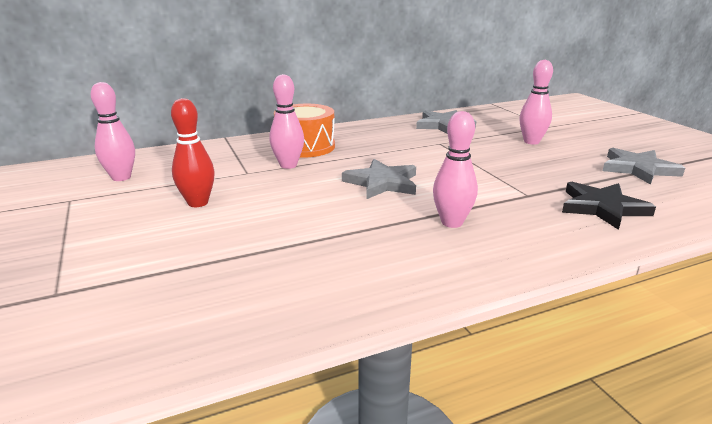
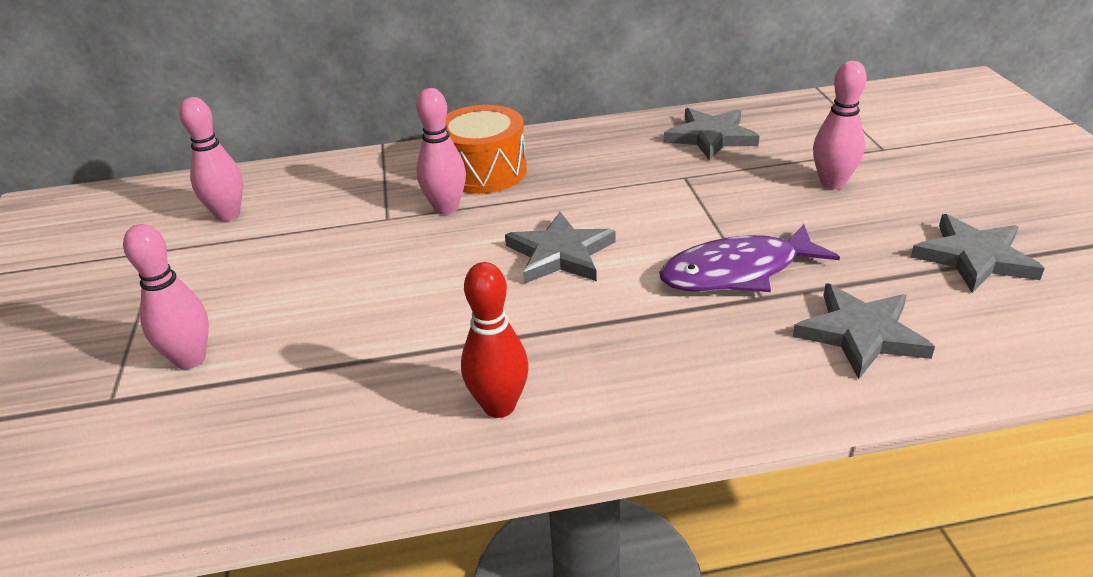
camera: 15 degrees right, 10 degrees up
(198, 203) = (306, 270): red bowling pin -> red bowling pin (499, 406)
(452, 222) = (621, 339): pink bowling pin -> pink bowling pin (190, 359)
(504, 184) = (737, 272): none -> purple fish
(602, 208) = (861, 334): black star -> grey star

